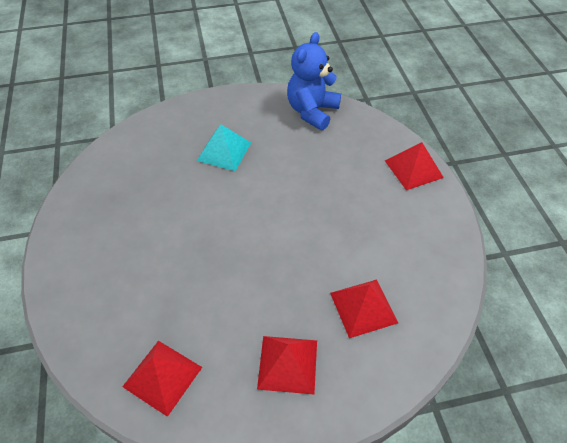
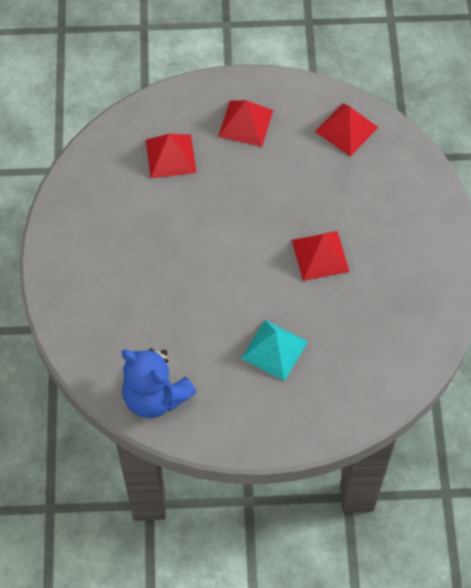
camera: 170 degrees left, 10 degrees up
(312, 111) = (155, 396): blue teddy bear -> blue teddy bear turned 90 degrees clockwise
(413, 169) = (65, 290): red pyramid -> red pyramid (320, 255)

